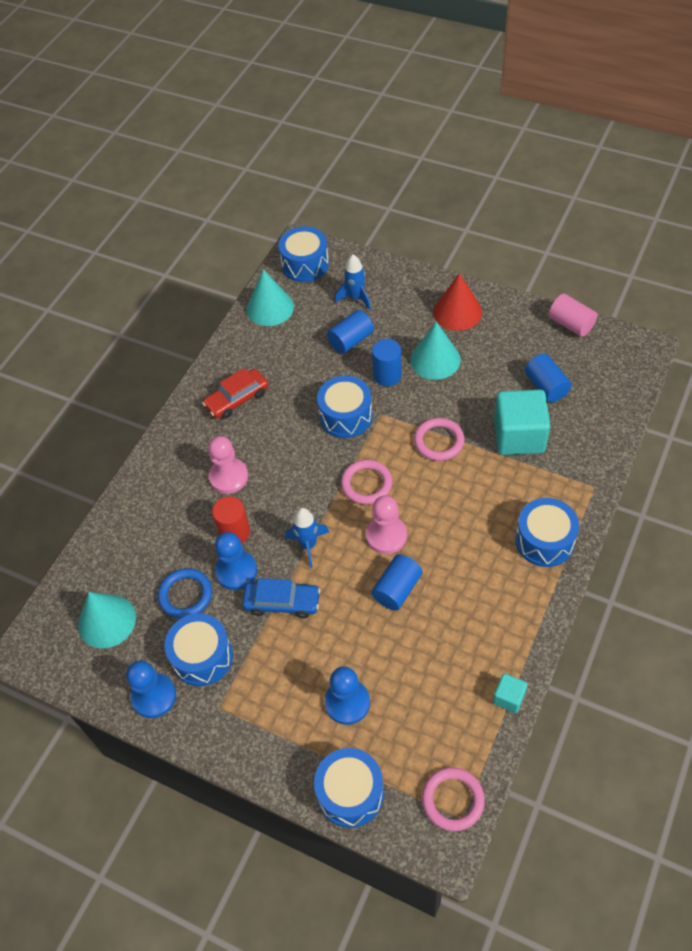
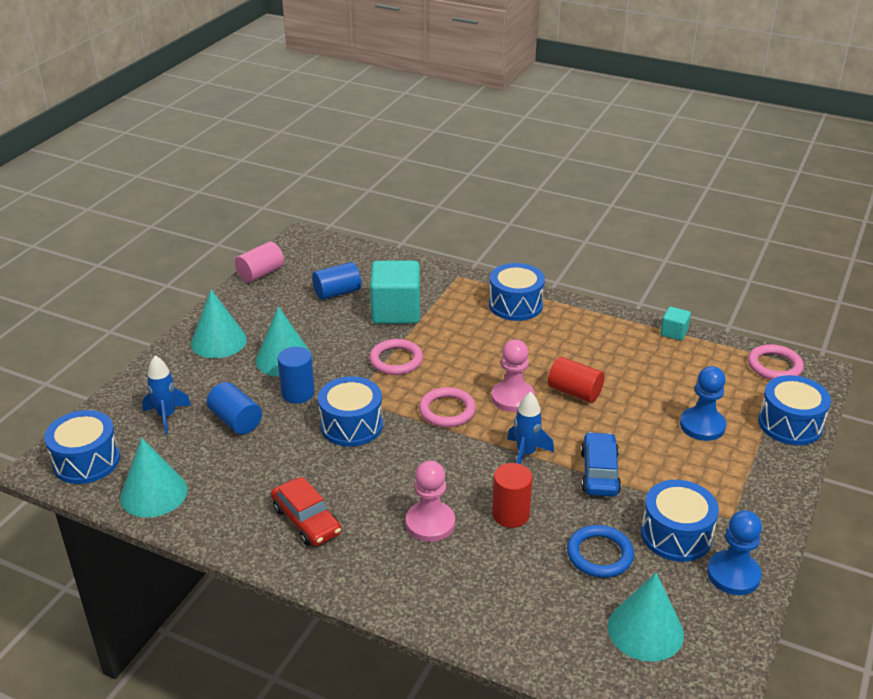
camera: 95 degrees left, 20 degrees down
(236, 571) = (563, 511): blue pawn -> none
(397, 589) = (574, 392): blue cylinder -> red cylinder
(457, 312) = (218, 341): red cone -> turquoise cone

